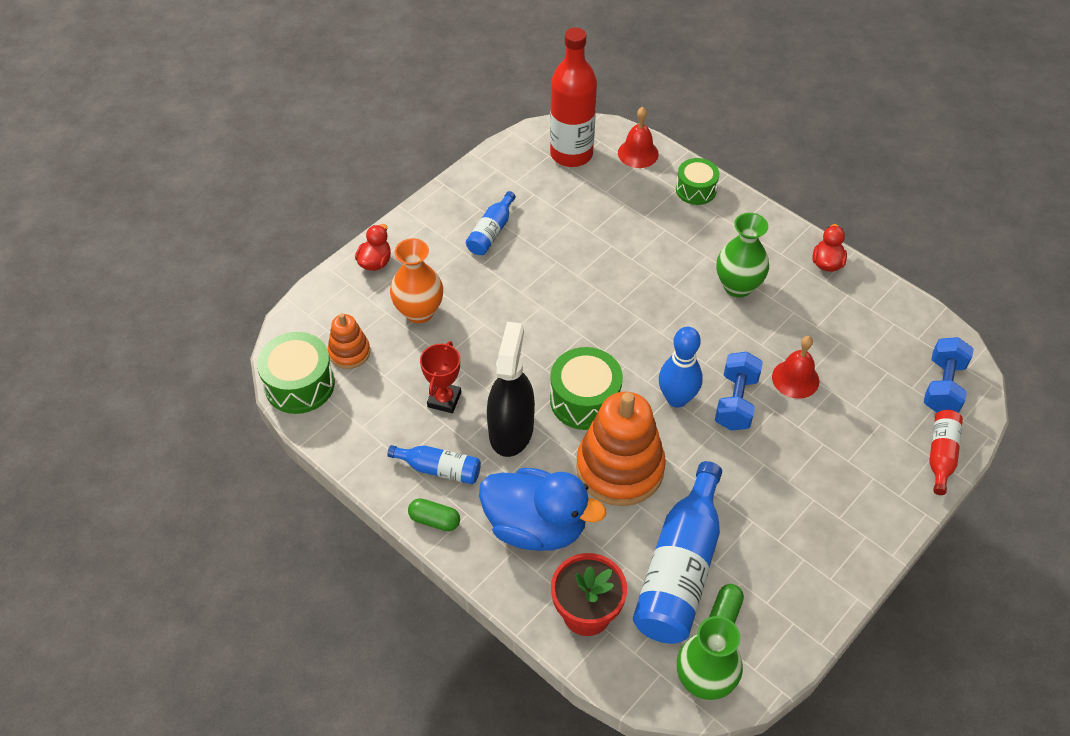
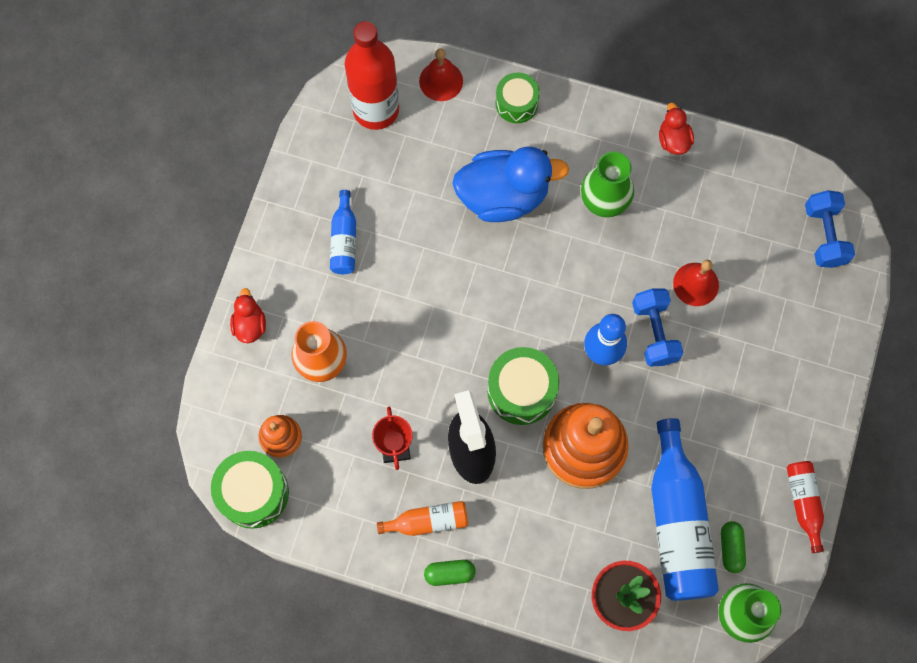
camera: 25 degrees left, 20 degrees up
(439, 469) = (428, 521): blue bottle -> orange bottle
(536, 526) = (539, 538): blue duck -> blue duck (503, 196)
(941, 455) = (847, 309): red bottle -> red bottle (803, 503)

